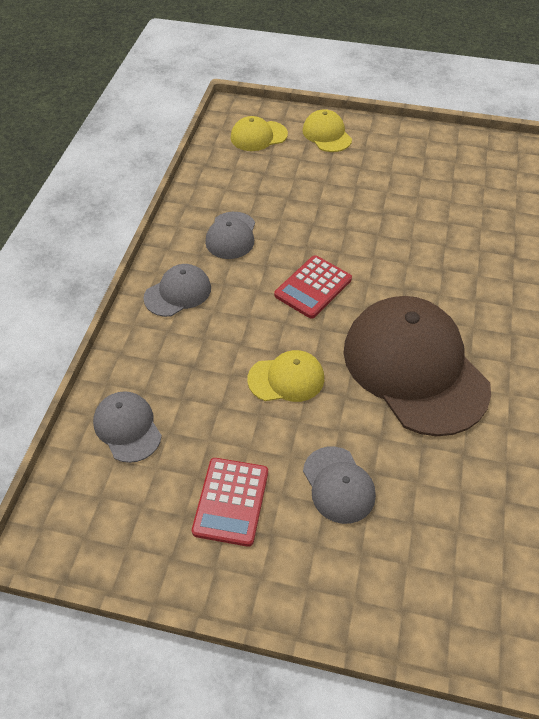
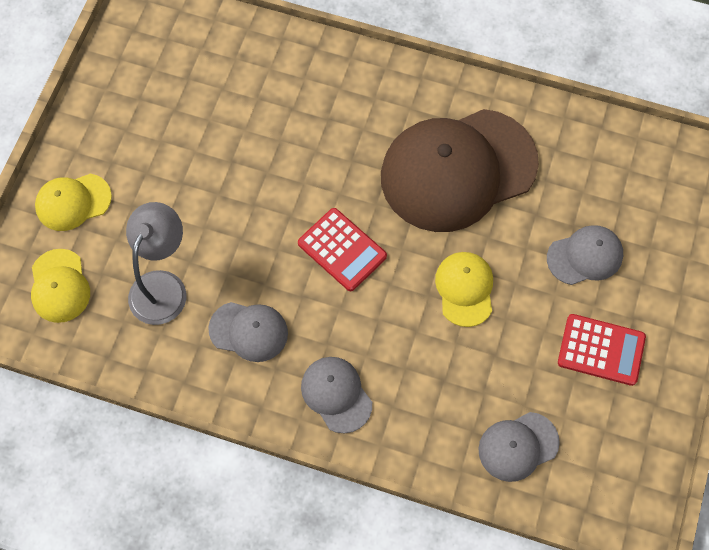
camera: 85 degrees left, 15 degrees up
(265, 185) = (163, 286): none -> grey lamp

